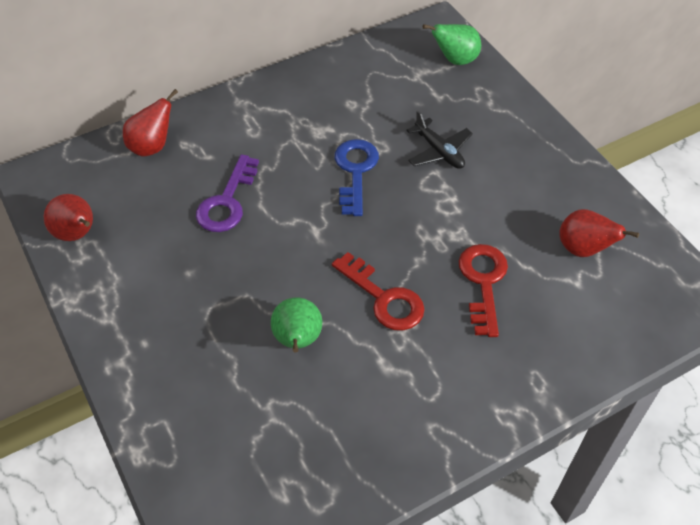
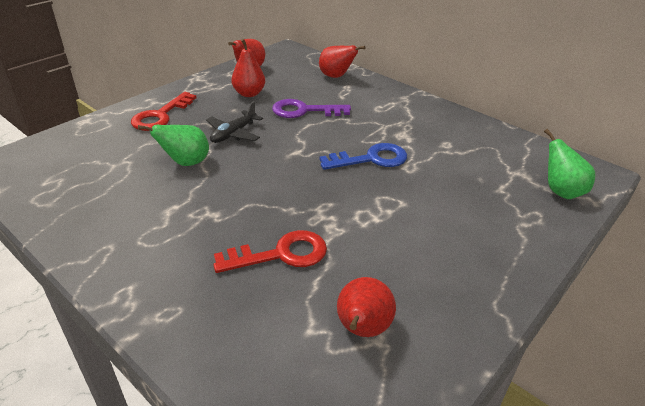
camera: 70 degrees right, 15 degrees down
(152, 248) = (249, 93): none -> red pear
(383, 298) = (240, 197): red key -> red key (161, 116)
(439, 151) = (429, 200): black plane -> black plane (233, 134)

